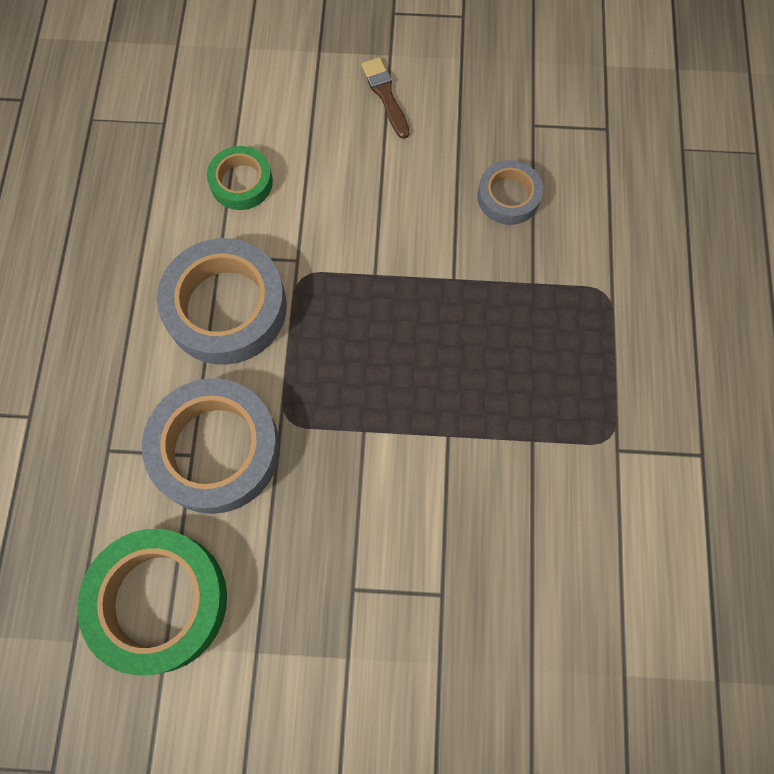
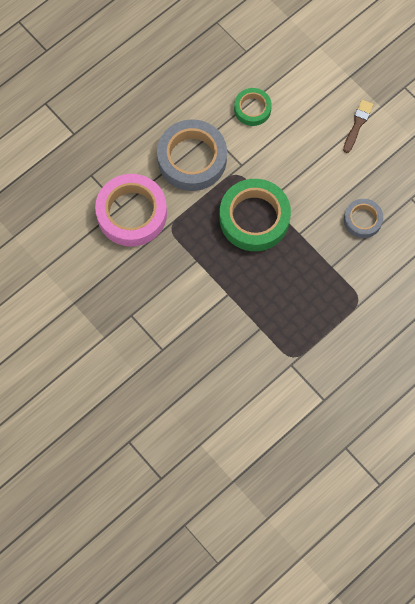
camera: 45 degrees right, 0 degrees up
(159, 601) = (56, 251): green tape -> green tape (254, 218)
(216, 449) = (132, 213): grey tape -> pink tape

